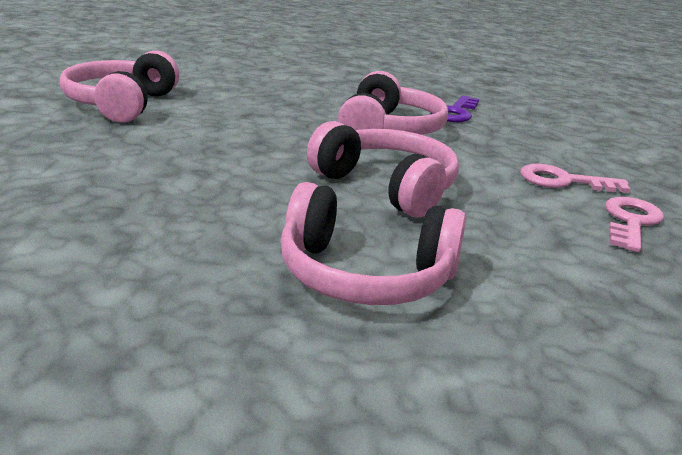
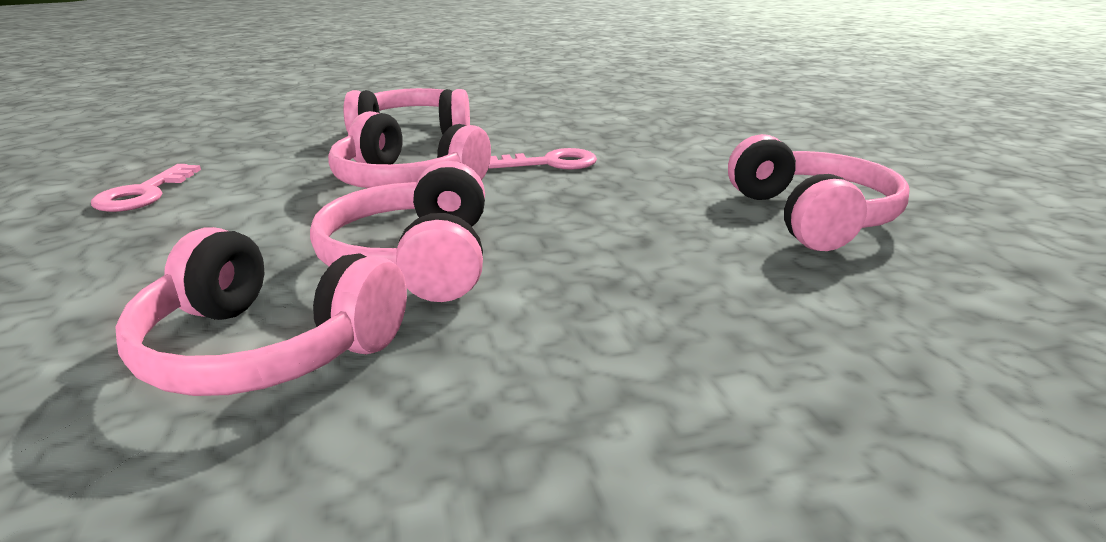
camera: 165 degrees right, 0 degrees up
(455, 113) = (266, 349): purple key -> pink headphones
(563, 181) = (173, 226): pink key -> pink key (551, 163)

